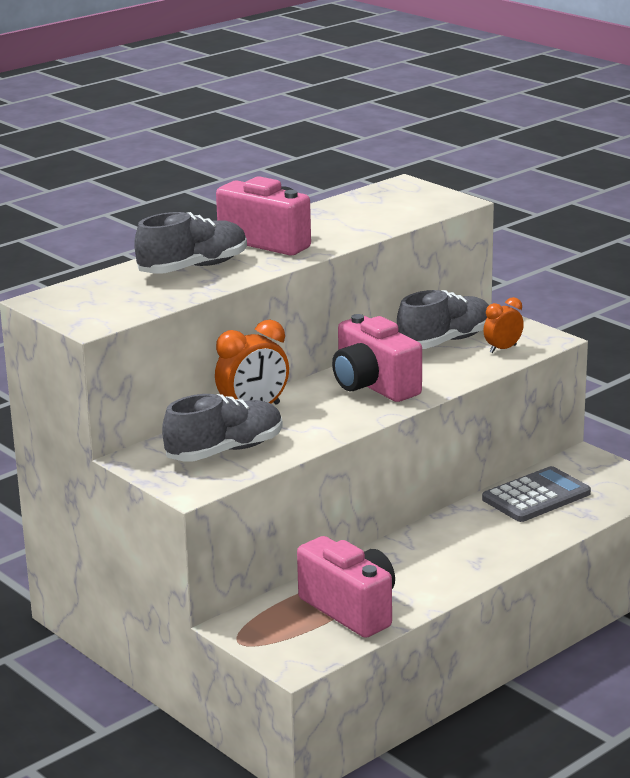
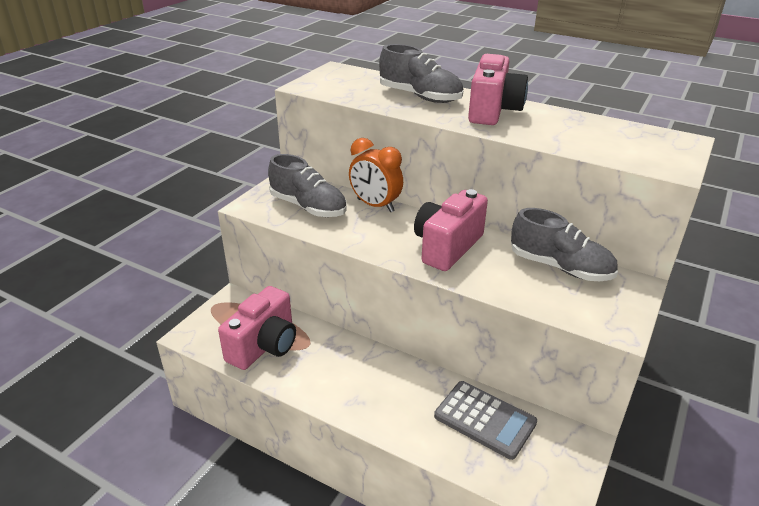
camera: 70 degrees right, 10 degrees up
(502, 349) = (572, 302): orange clock -> none

